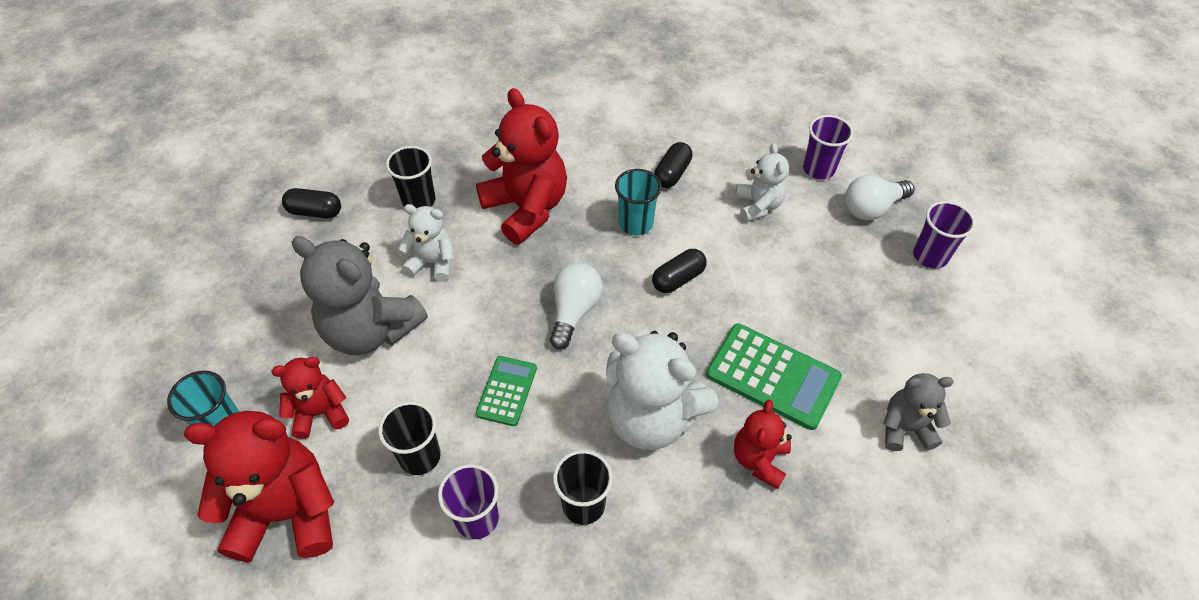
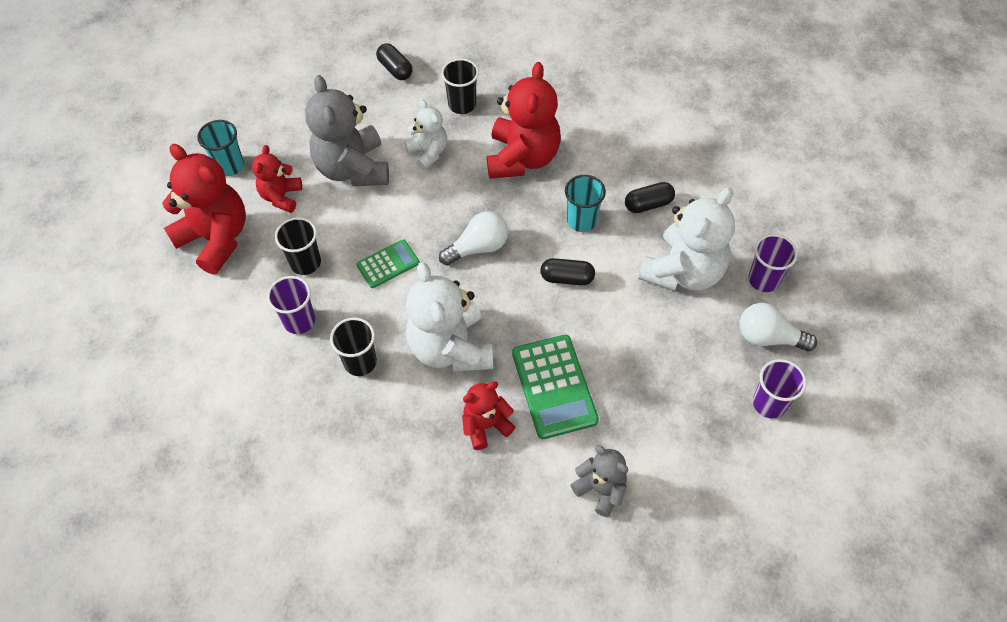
camera: 45 degrees right, 5 degrees up
(320, 413) = (281, 196): red teddy bear -> red teddy bear turned 105 degrees counterclockwise
(758, 205) = (683, 272): white teddy bear -> white teddy bear, size x1.80

